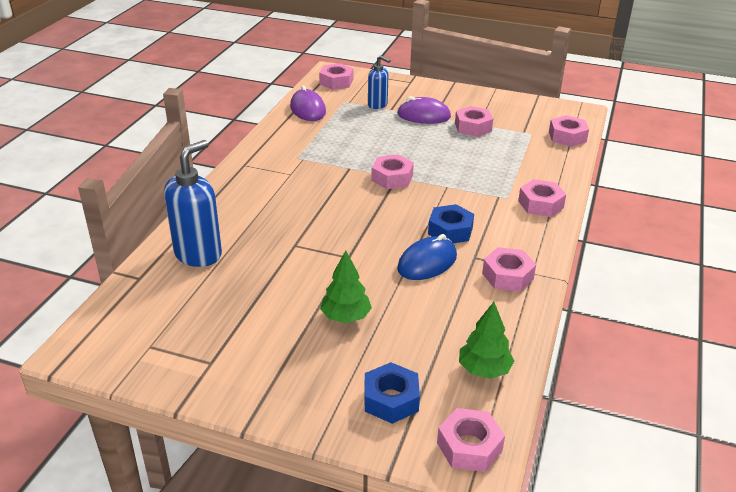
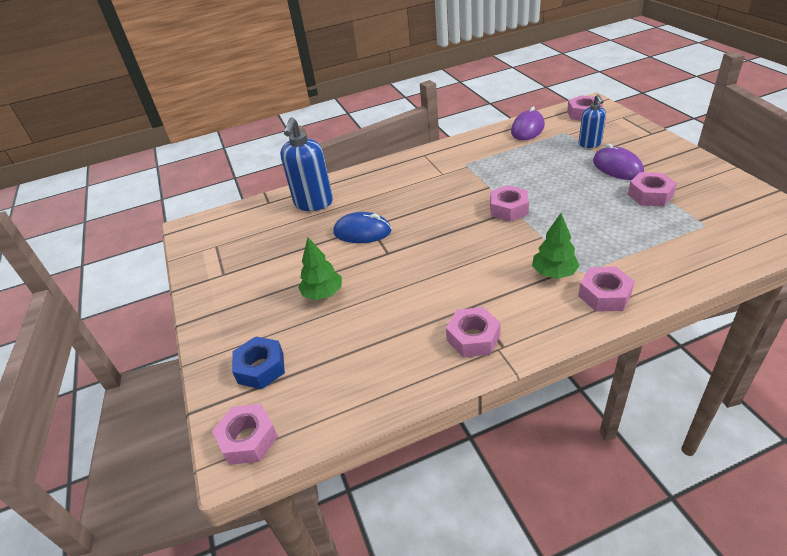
camera: 55 degrees right, 5 degrees up
(198, 254) = (313, 203): blue soap dispenser -> blue soap dispenser turned 105 degrees clockwise
(427, 263) = (430, 289): blue mouse -> blue mouse (362, 232)
(450, 231) = (487, 274): blue nut -> none
(484, 370) = (340, 395): green tree -> green tree (554, 273)
(567, 136) = (744, 245): pink nut -> none

